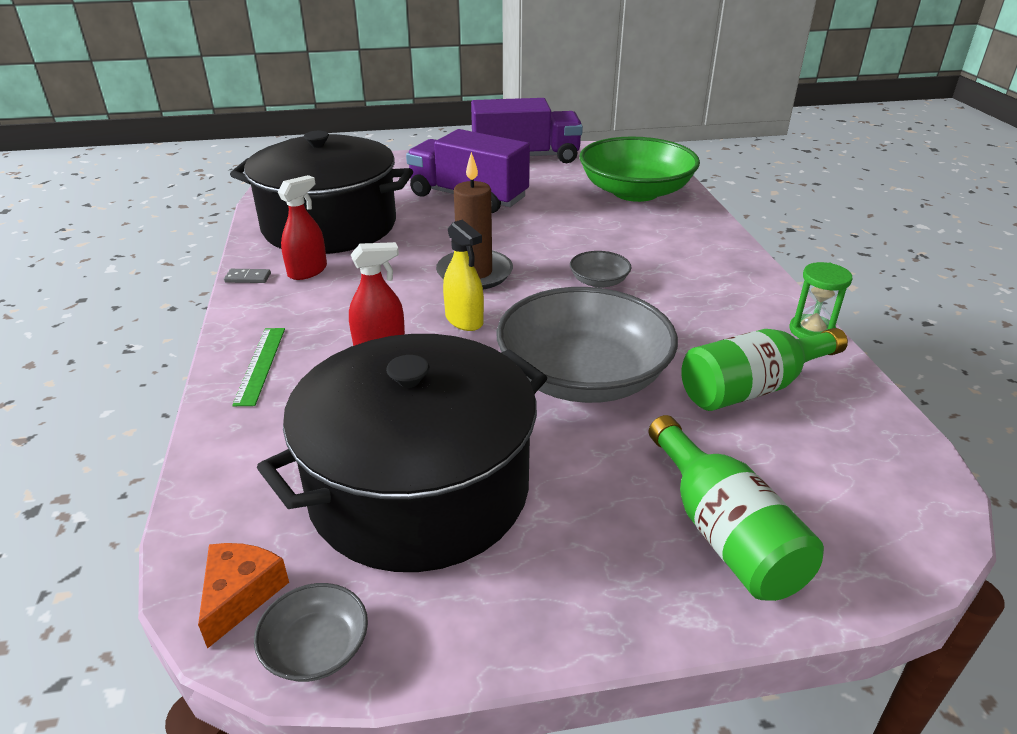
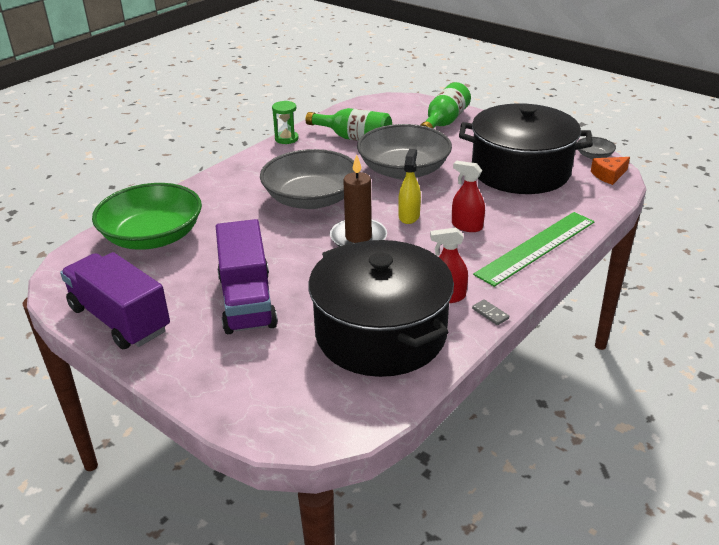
camera: 130 degrees left, 0 degrees up
(261, 365) = (536, 247): green ruler -> green ruler, size x1.92
(599, 281) = (311, 199): grey bowl -> grey bowl, size x2.37

